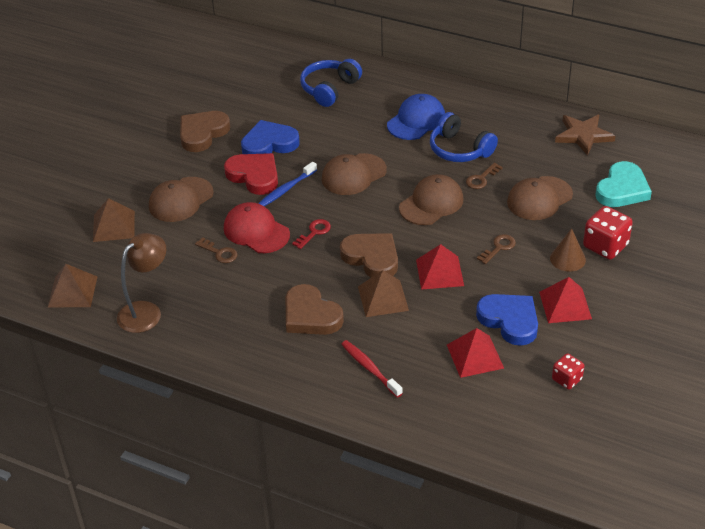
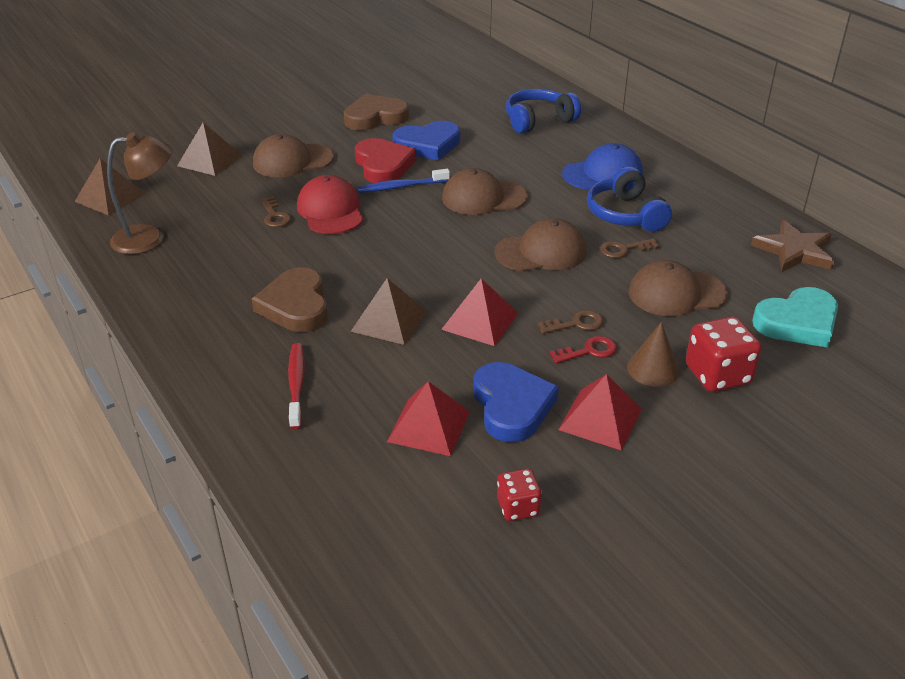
camera: 30 degrees right, 5 degrees down
(269, 144) = (428, 145): blue heart -> blue heart turned 150 degrees clockwise
(314, 232) = (386, 233): red key -> red key (588, 351)
(372, 258) = (420, 278): brown heart -> none

